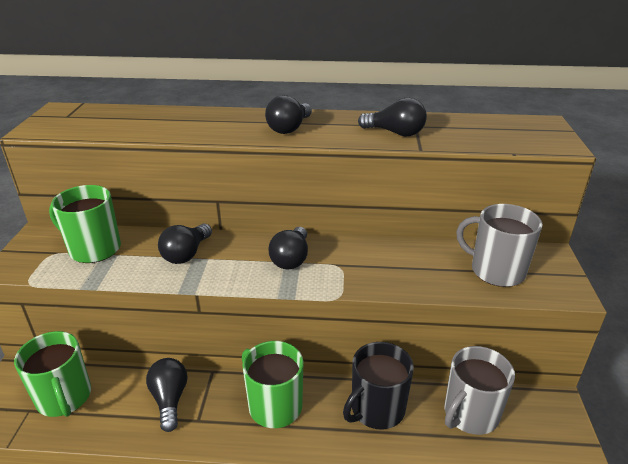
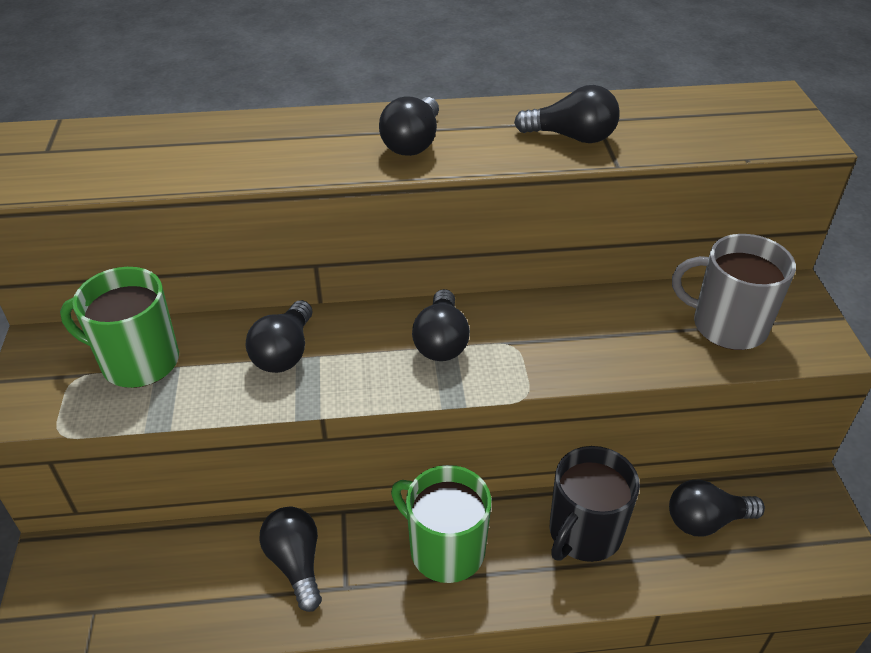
camera: 10 degrees left, 10 degrees up
(64, 398) = (140, 584): green mug -> none
(470, 414) = (706, 521): grey mug -> black light bulb

